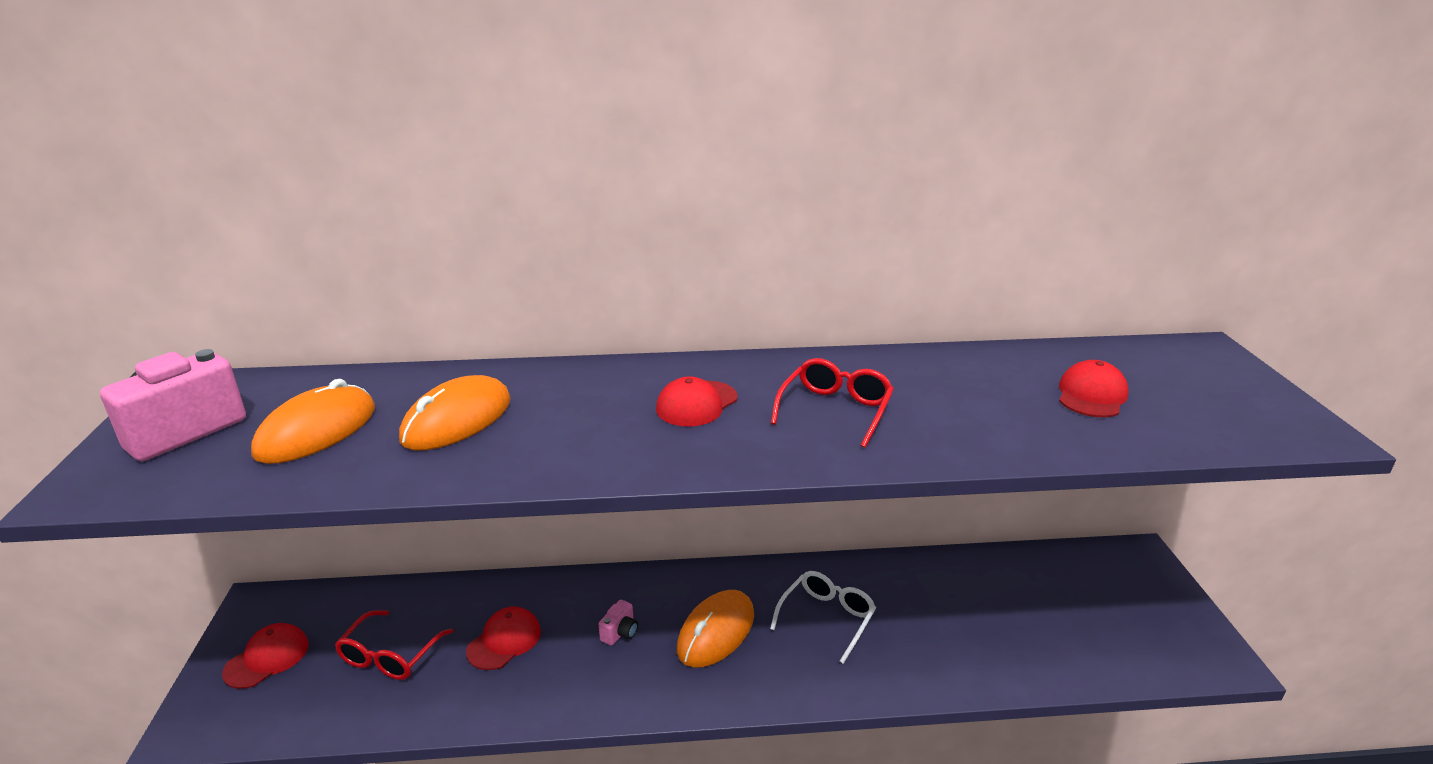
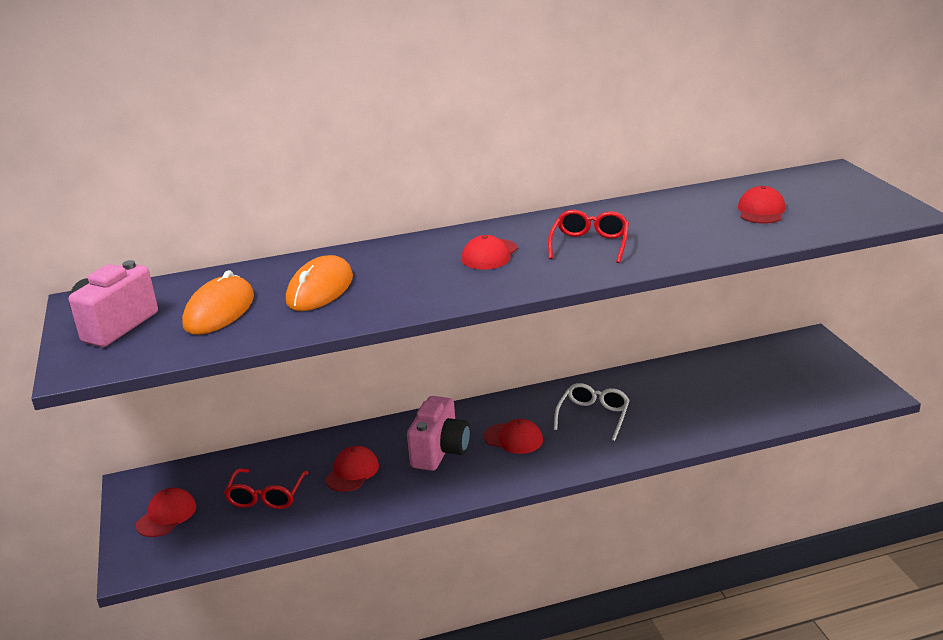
camera: 10 degrees left, 0 degrees up
(620, 633) = (440, 452): pink camera -> pink camera, size x2.21
(716, 632) = (513, 438): orange mouse -> red cap

